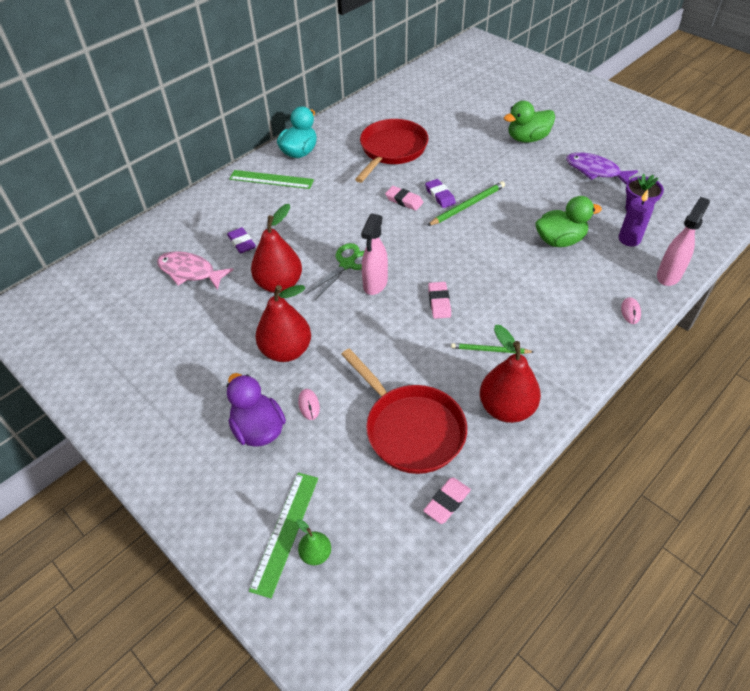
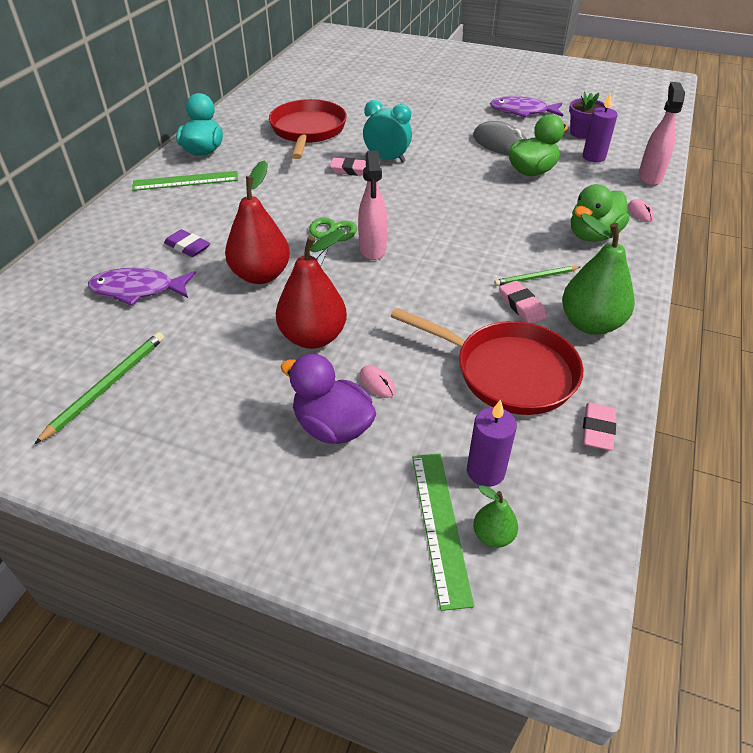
camera: 25 degrees left, 5 degrees down
(190, 272) = (138, 290): pink fish -> purple fish
(341, 504) = (485, 471): none -> purple candle
(439, 302) = (453, 249): pink eraser -> pink eraser (521, 306)
(440, 196) = (387, 159): purple eraser -> turquoise clock
(467, 205) = (421, 161): green pencil -> green pencil (107, 386)
(506, 408) = (590, 324): red pear -> green pear
(527, 139) = (440, 98): green duck -> green duck (593, 235)
(550, 203) = (500, 144): none -> grey mouse

